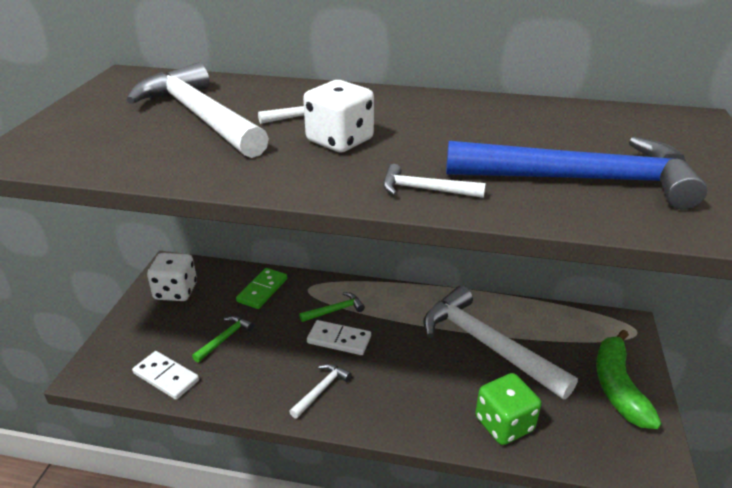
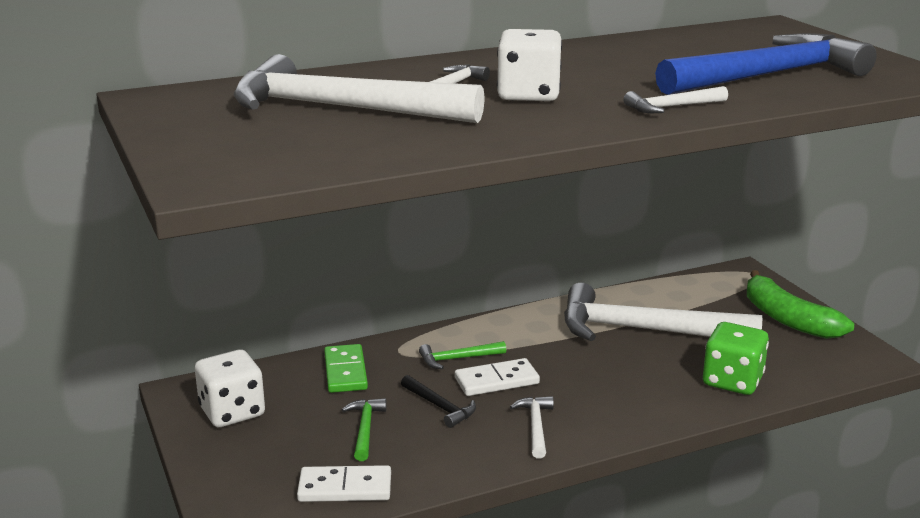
camera: 35 degrees left, 10 degrees down
(283, 343) = (440, 407): none -> black hammer
(335, 310) = (457, 359): green hammer -> green hammer turned 135 degrees counterclockwise

